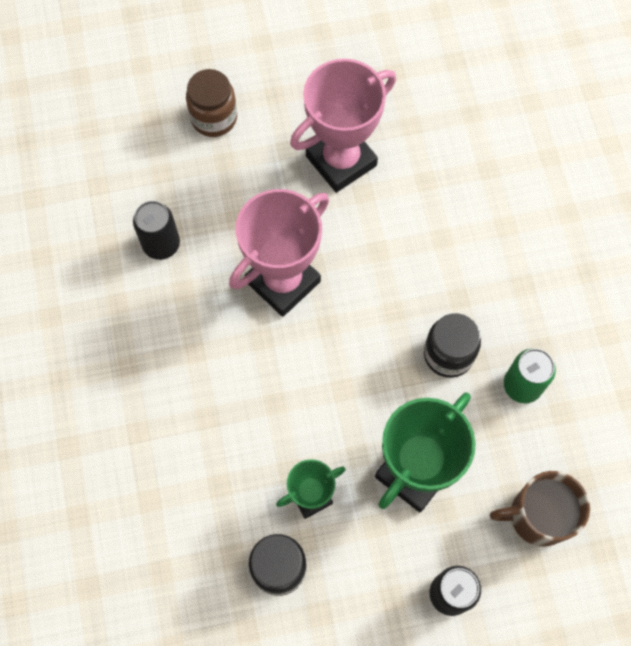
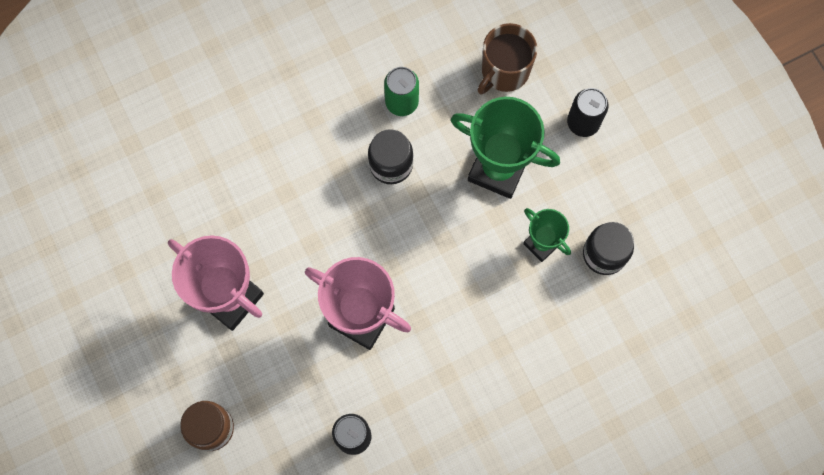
camera: 105 degrees left, 5 degrees up
(538, 516) = (504, 71): brown mug -> brown mug turned 60 degrees clockwise

